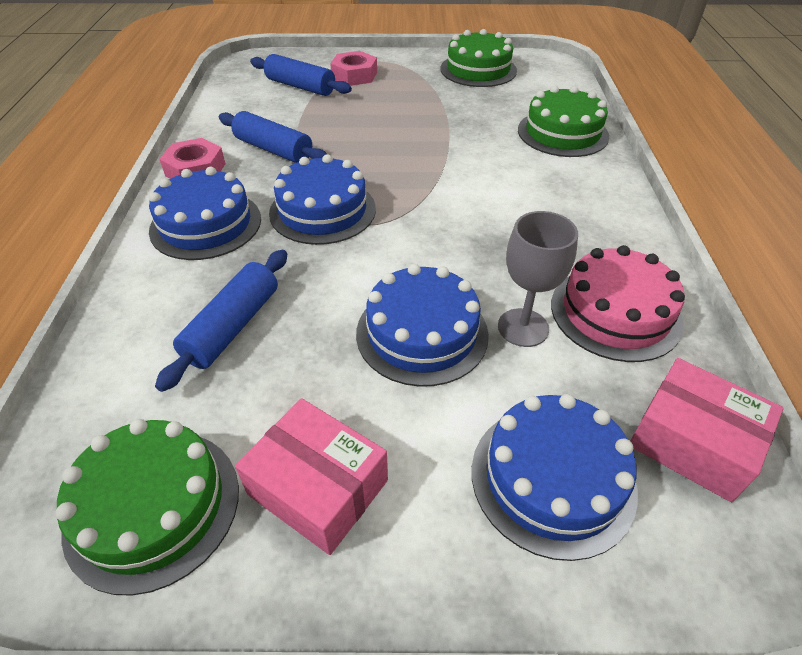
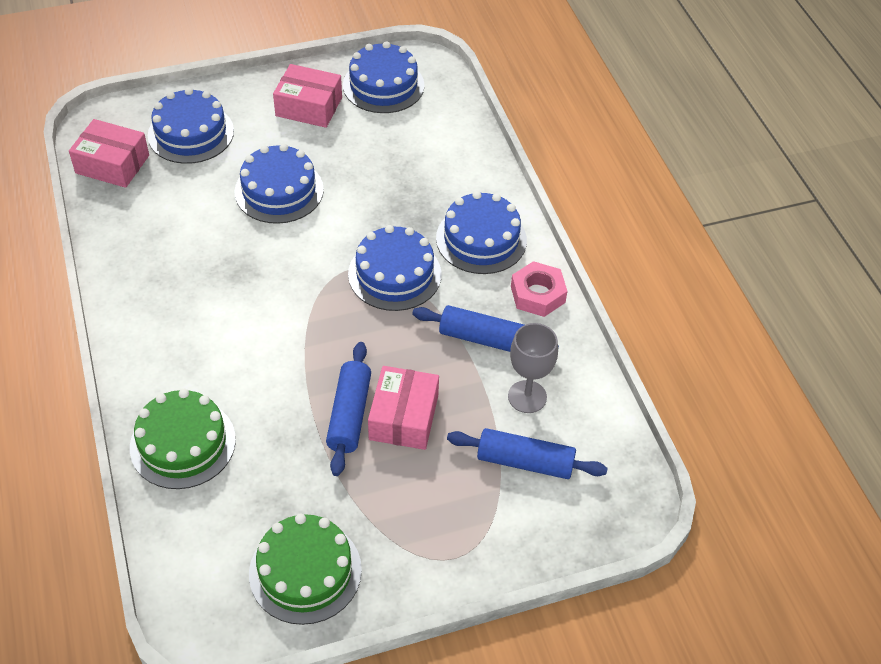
camera: 160 degrees right, 5 degrees up
(153, 506) = (383, 85): green cake -> blue cake
(233, 326) = (403, 169): blue rolling pin -> blue rolling pin (349, 415)
(354, 75) = (470, 508): pink nut -> none
(375, 118) = (403, 417): none -> pink box
(523, 327) = (212, 208): grey goblet -> grey goblet (527, 397)
(615, 312) = (147, 233): pink cake -> none

